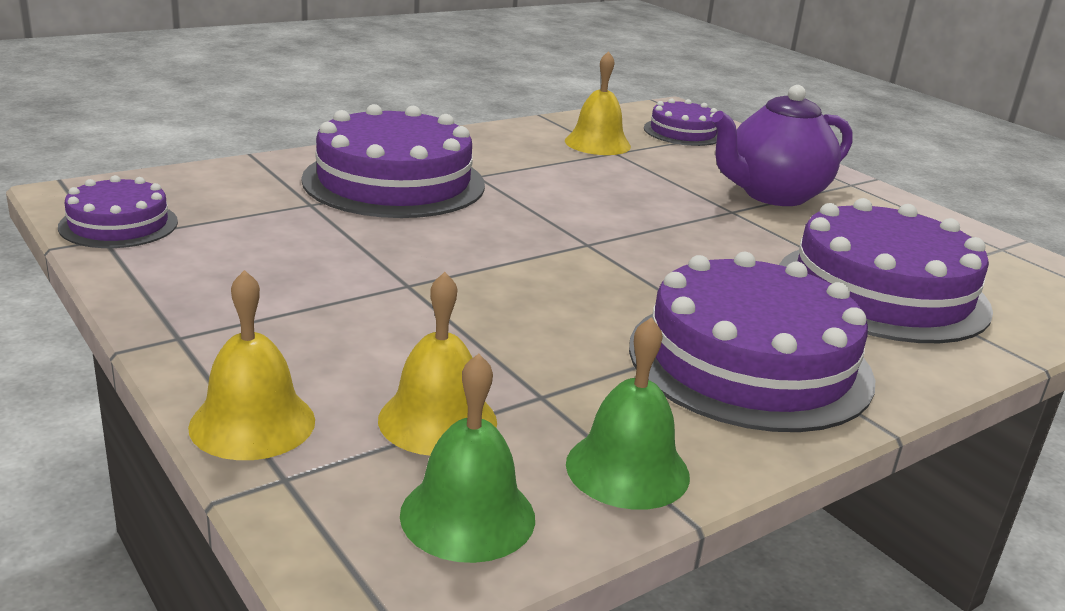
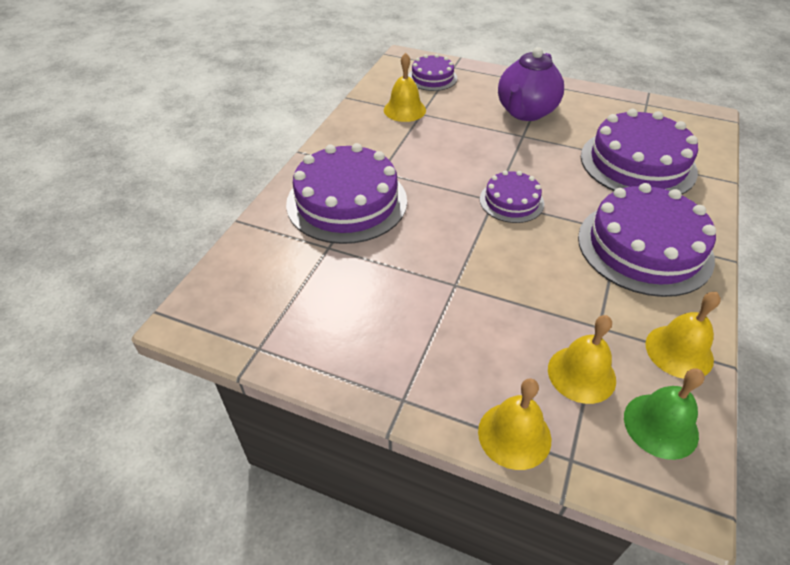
camera: 30 degrees left, 20 degrees up
(118, 224) = (249, 331): purple cake -> purple cake (511, 201)
(627, 469) = (679, 351): green bell -> yellow bell

